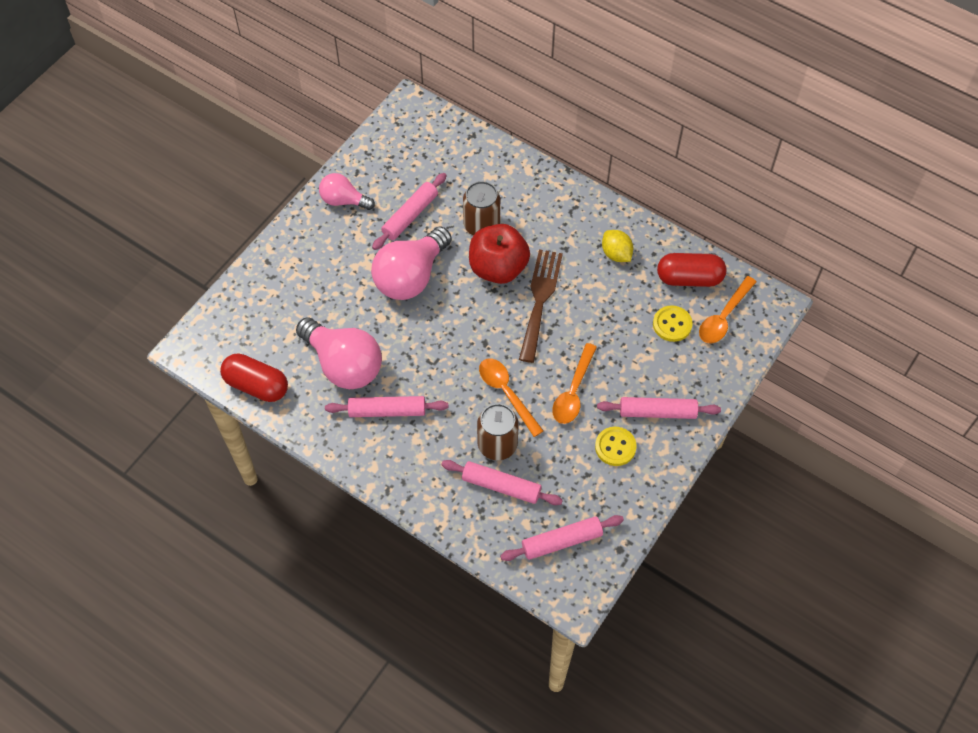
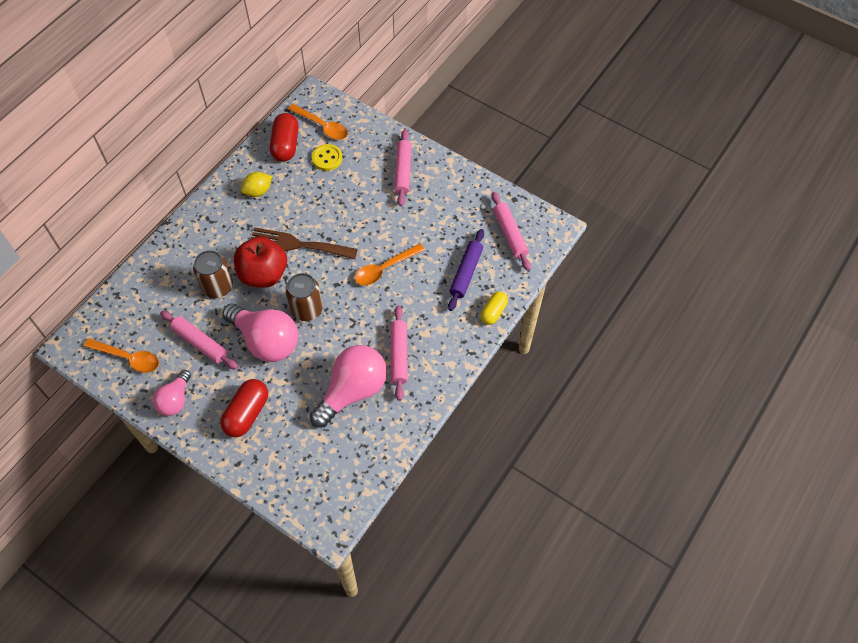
camera: 90 degrees left, 0 degrees up
(256, 385) = (371, 462): red capsule -> red capsule (247, 413)
(443, 517) = (493, 312): none -> yellow capsule
(497, 444) = (430, 275): brown can -> brown can (307, 309)
(501, 486) = (466, 273): pink rolling pin -> purple rolling pin
(573, 391) = (384, 224): orange spoon -> orange spoon (128, 358)
(615, 447) = (432, 198): yellow button -> none

